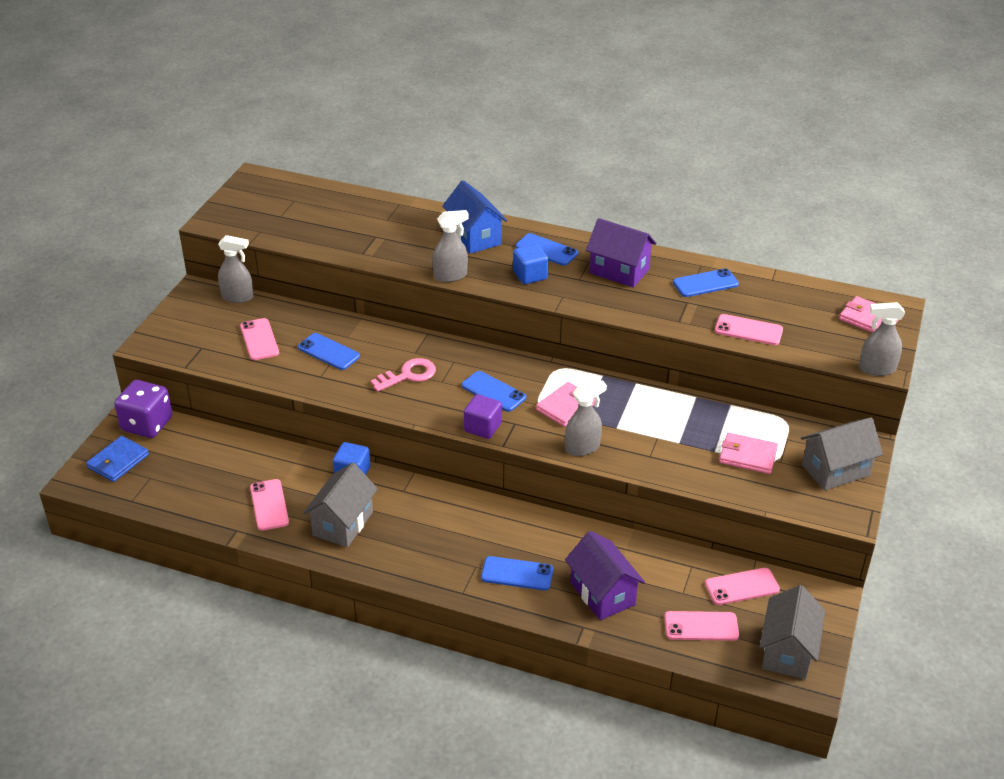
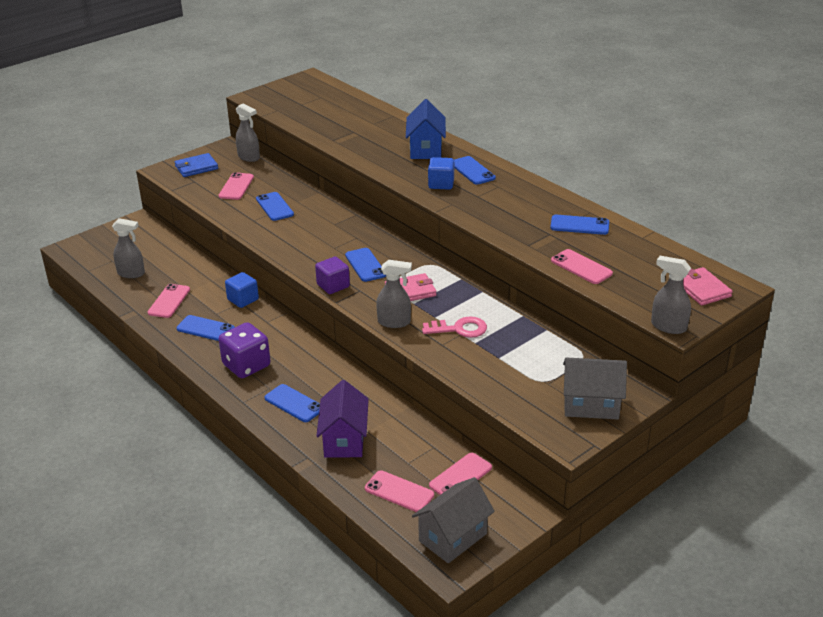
camera: 30 degrees right, 5 degrees down
(118, 461) = (102, 245): blue wallet -> blue wallet (196, 167)
(147, 424) = (141, 228): purple dice -> purple dice (246, 365)
(343, 523) = (205, 329): grey house -> blue phone
(408, 375) = (315, 237): pink key -> pink key (459, 329)
(450, 276) = (380, 169): grey spray bottle -> grey spray bottle (131, 273)
(619, 271) = (515, 199): purple house -> none
(741, 587) = (460, 476): pink phone -> pink phone turned 60 degrees counterclockwise
(747, 456) = (523, 370): pink wallet -> none

